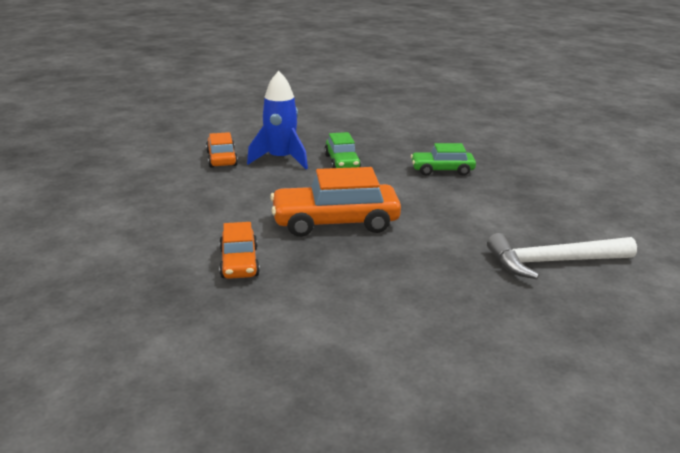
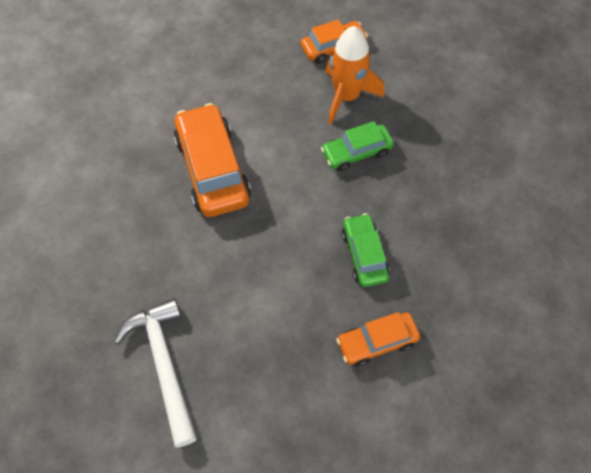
camera: 80 degrees right, 35 degrees up
(239, 263) = (130, 114): orange car -> orange car (377, 342)
(281, 159) = (346, 96): blue rocket -> orange rocket

